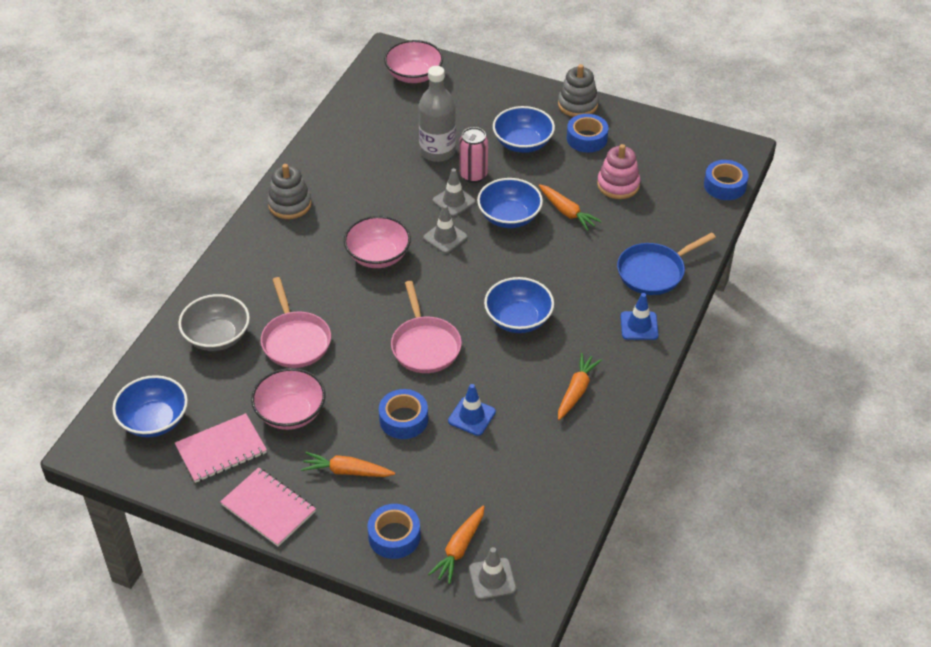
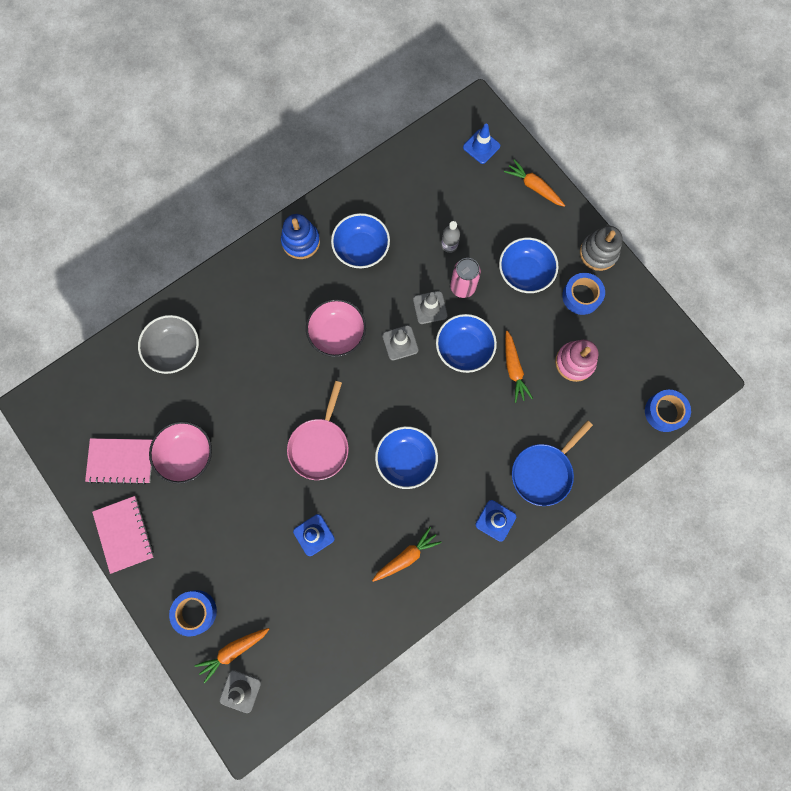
camera: 30 degrees right, 30 degrees up
(154, 420) = (90, 406): blue bowl -> blue bowl (361, 249)
(290, 204) = (301, 241): grey stacking toy -> blue stacking toy
(295, 340) = (228, 386): pink pan -> none
(347, 471) = (196, 533): orange carrot -> orange carrot (534, 187)
(403, 419) = (263, 508): blue tape -> none
(414, 75) = (481, 146): pink bowl -> blue traffic cone
(437, 151) = (449, 245): grey bottle -> grey bottle, size x0.50
(654, 272) = (543, 472): blue pan -> blue pan turned 45 degrees counterclockwise

